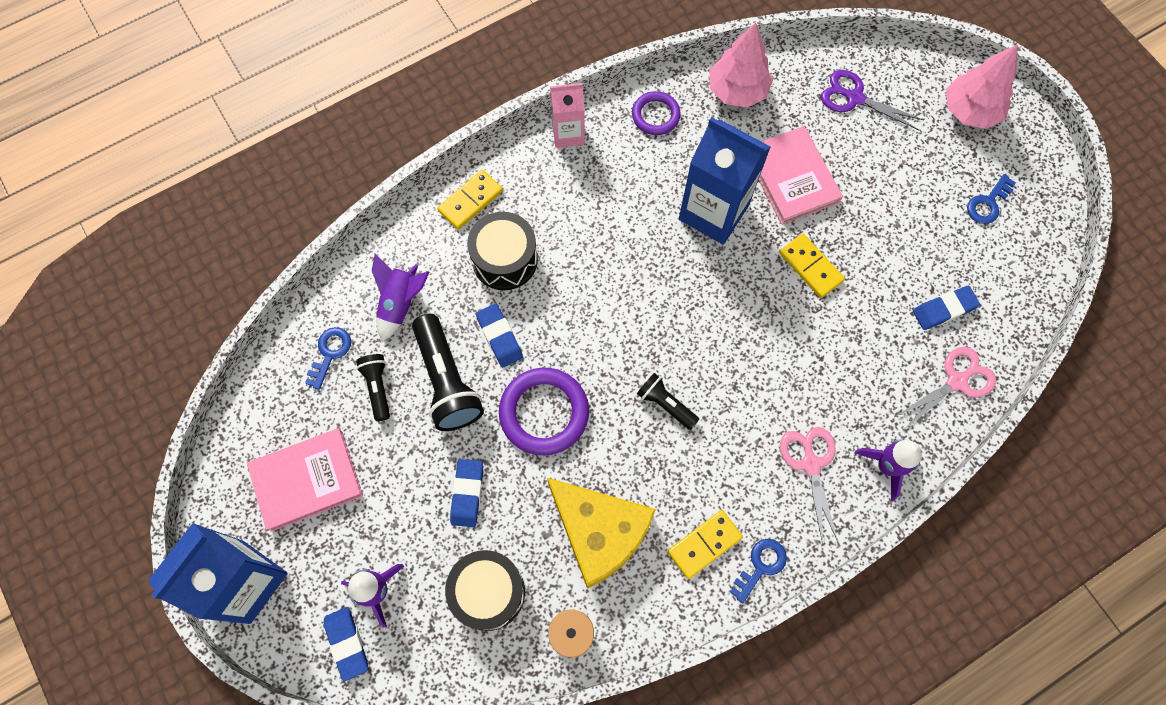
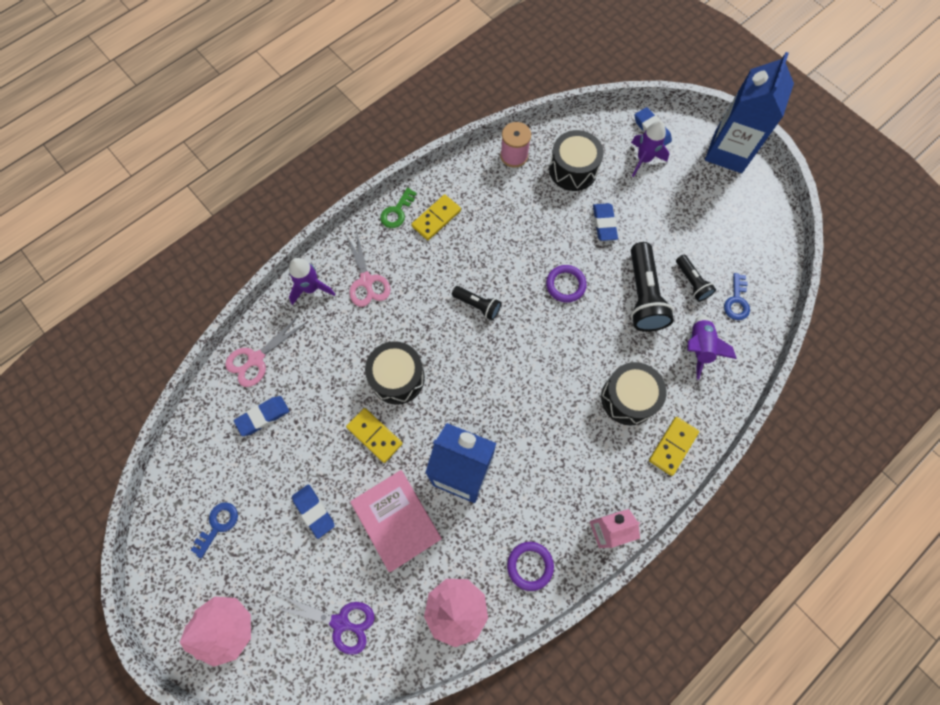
camera: 170 degrees right, 0 degrees up
(306, 480) = (716, 215): pink book -> none
(447, 381) = (643, 295): black flashlight -> black flashlight turned 150 degrees counterclockwise
(499, 337) = (614, 334): blue eraser -> blue eraser (314, 511)
(544, 413) = (565, 285): purple ring -> purple ring, size x0.60
(599, 532) = (508, 215): yellow cheese -> none
(760, 566) = (397, 212): blue key -> green key
(778, 328) = (397, 378): none -> black drum

